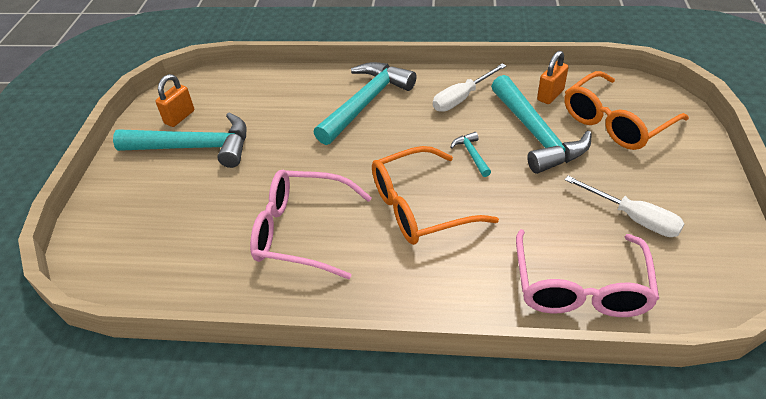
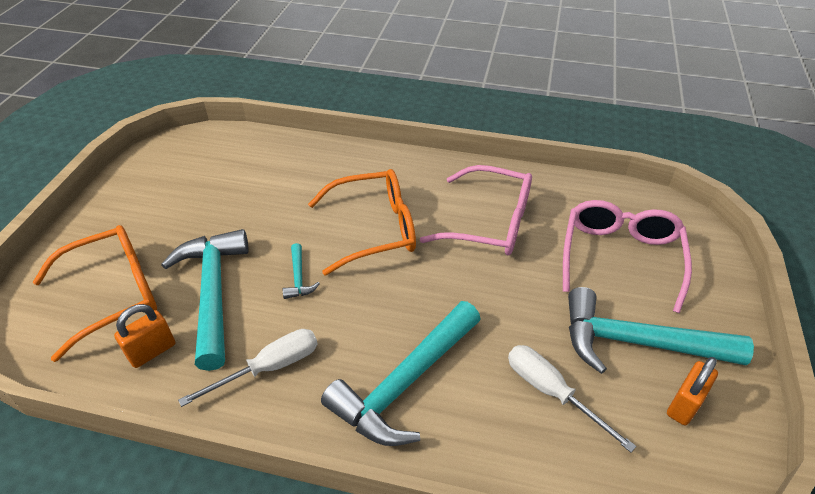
camera: 175 degrees left, 0 degrees up
(580, 287) = (274, 156): pink glasses -> pink glasses (620, 257)
(633, 218) = (193, 195): white screwdriver -> white screwdriver (551, 392)

